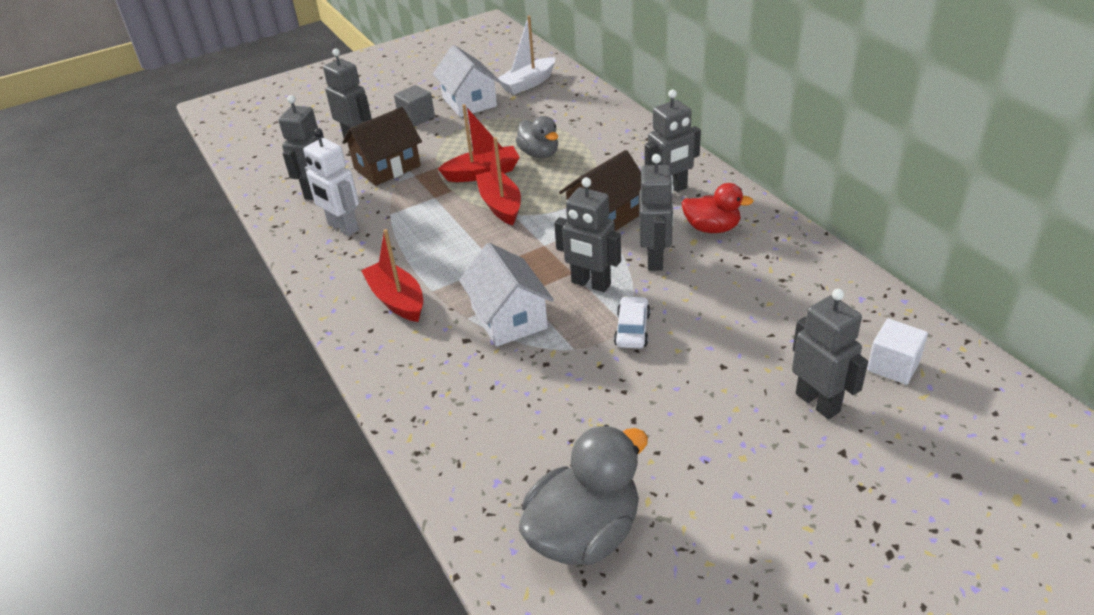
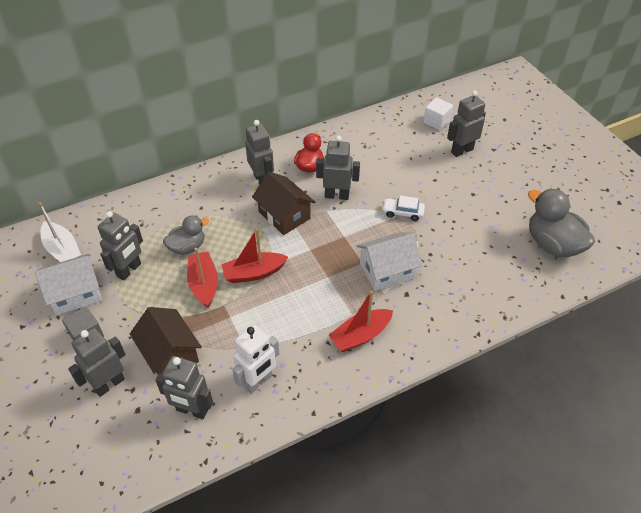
camera: 90 degrees left, 10 degrees up
(590, 284) = (357, 228): grey robot -> grey robot (129, 270)

